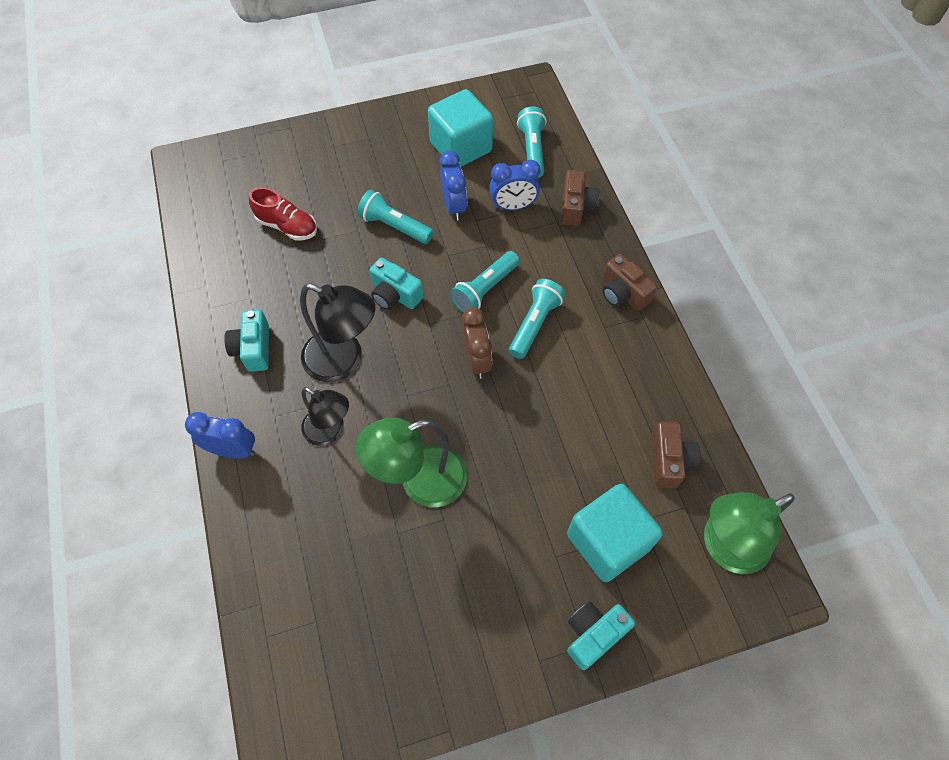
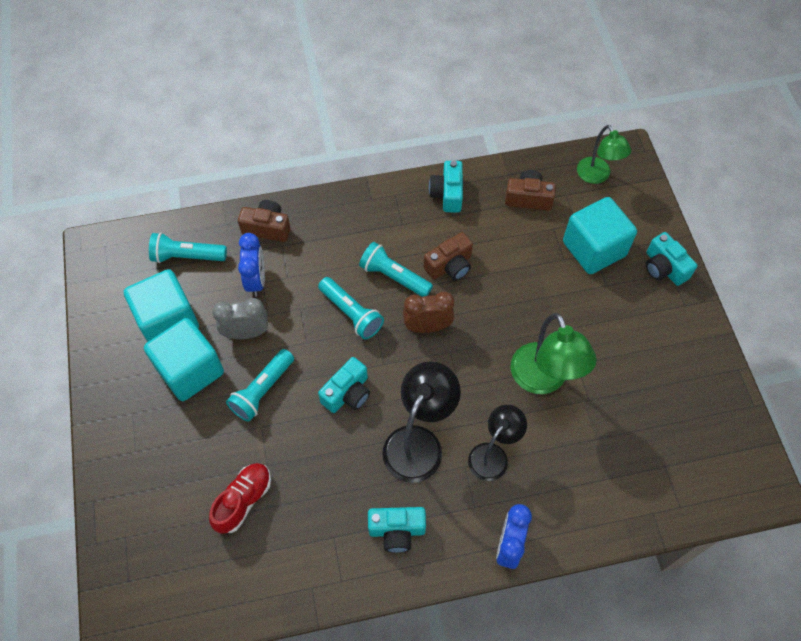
camera: 85 degrees left, 0 degrees up
(412, 171) = (190, 370): none -> turquoise cube
(454, 206) = (246, 333): blue clock -> grey clock
(623, 293) = (369, 205): brown camera -> brown camera (450, 266)
(655, 370) = (447, 194): none -> turquoise camera
(724, 547) = (597, 176): green lamp -> green lamp, size x0.66

